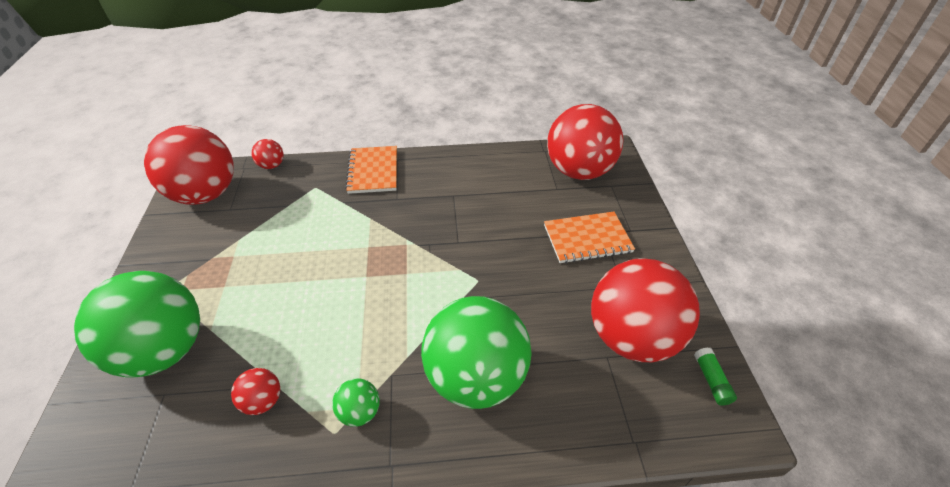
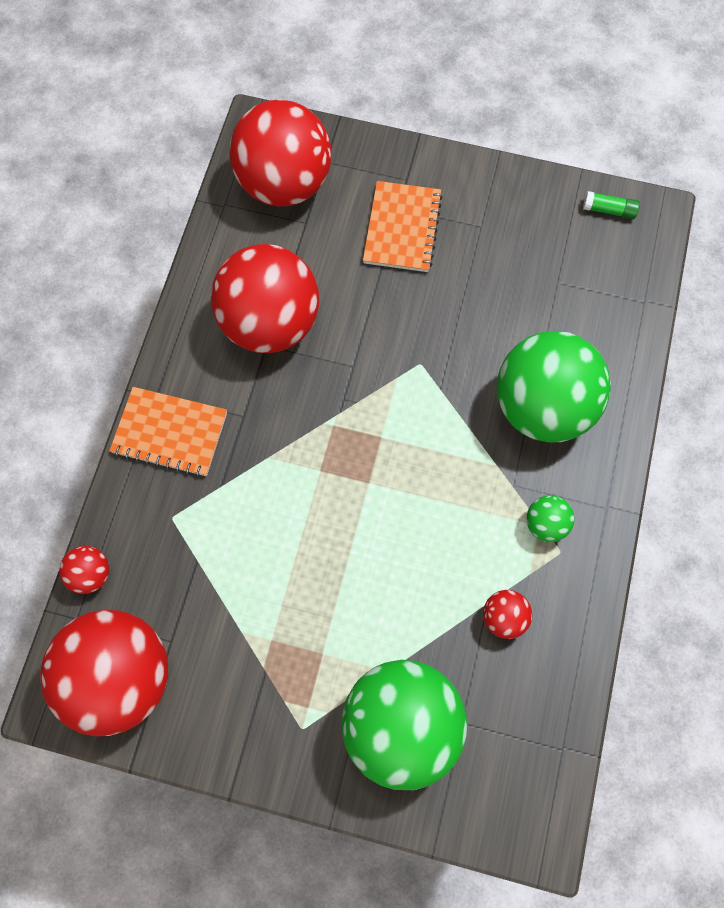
camera: 70 degrees left, 25 degrees up
(632, 338) = (544, 250): red ball -> red ball (270, 323)

